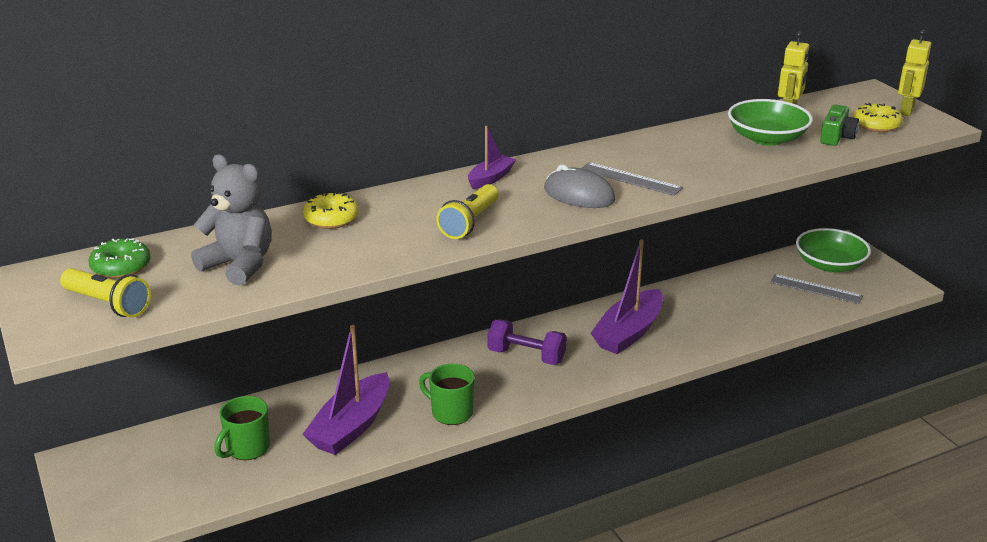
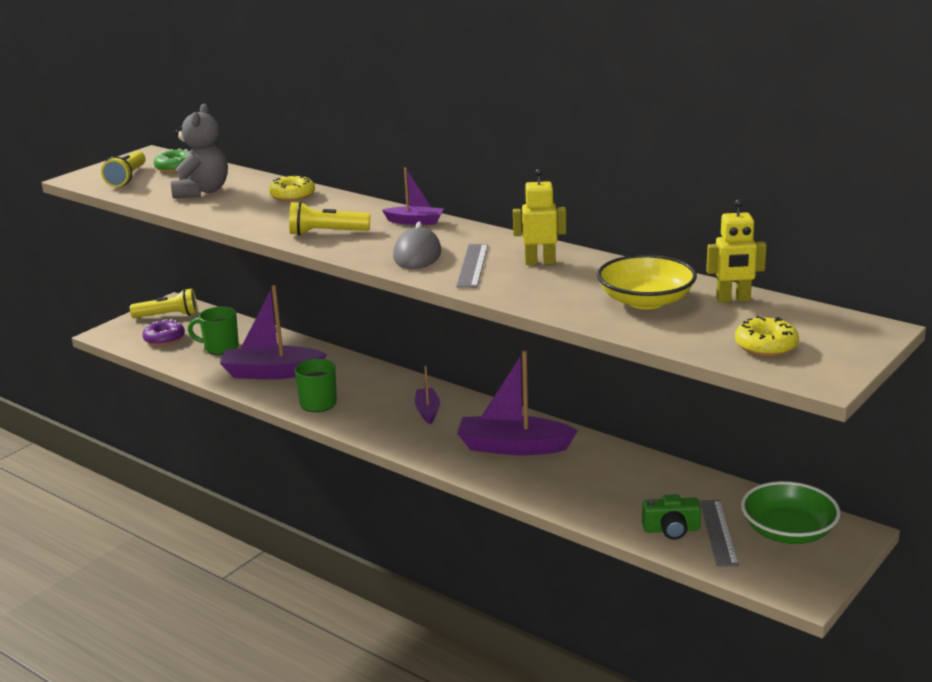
camera: 65 degrees right, 5 degrees down
(105, 470) = (168, 315): none -> yellow flashlight
(171, 486) = (164, 339): none -> purple donut
(526, 356) = (427, 411): purple dumbbell -> purple boat
(767, 138) = (646, 301): green bowl -> yellow bowl
(836, 137) = (698, 331): green camera -> green camera (671, 529)
(906, 110) = (840, 356): yellow robot -> yellow robot (540, 262)

